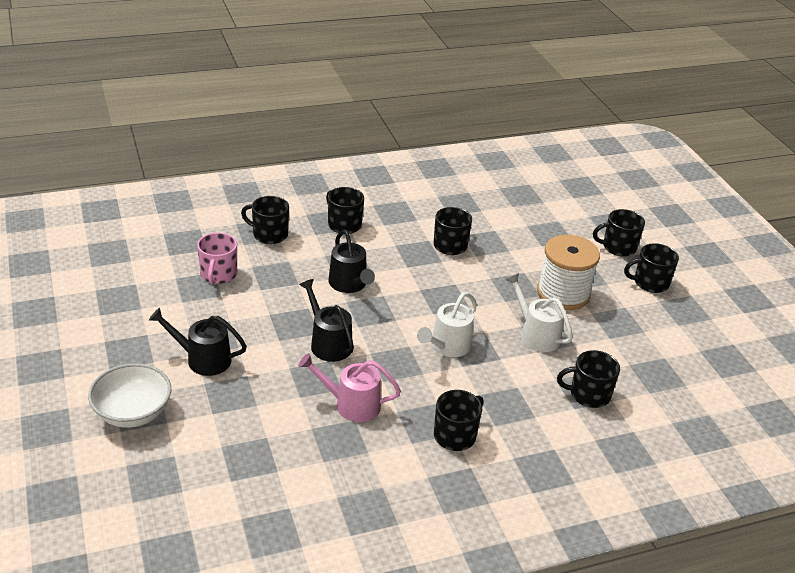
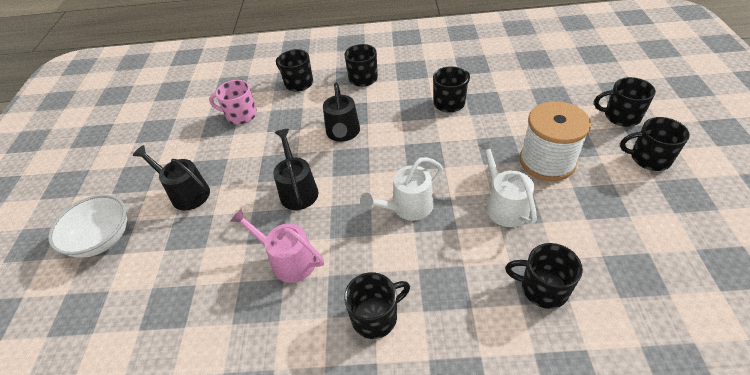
camera: 25 degrees right, 10 degrees up
(218, 274) = (240, 115): pink mug -> pink mug turned 75 degrees clockwise

